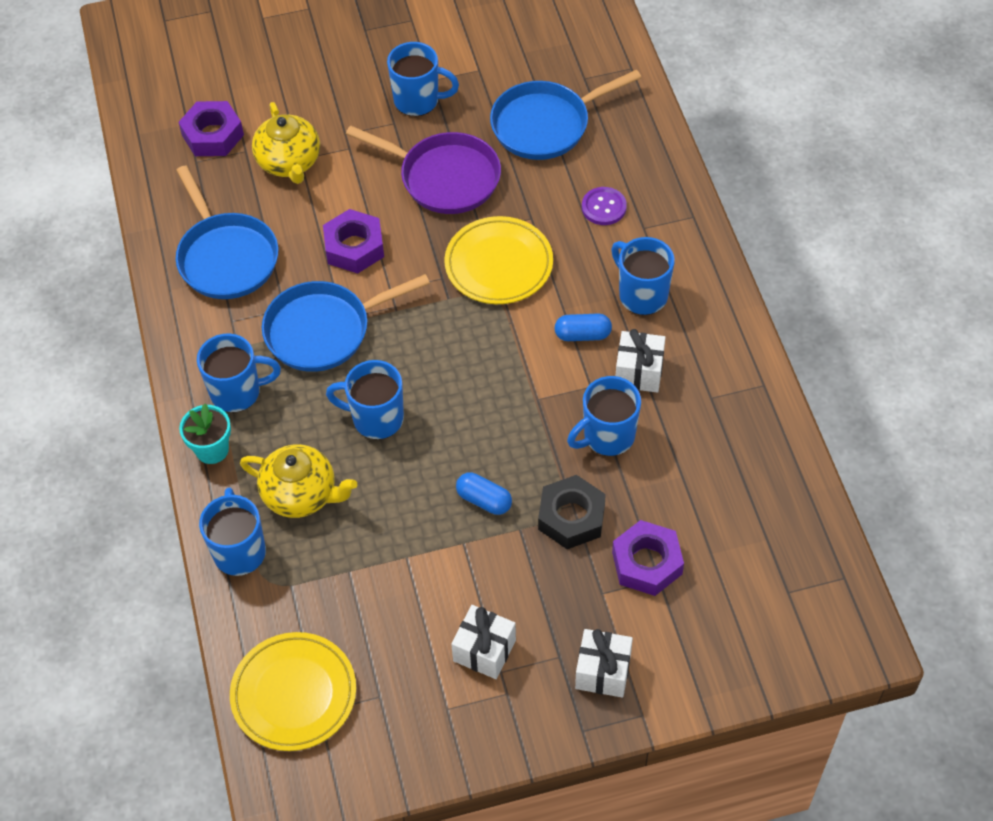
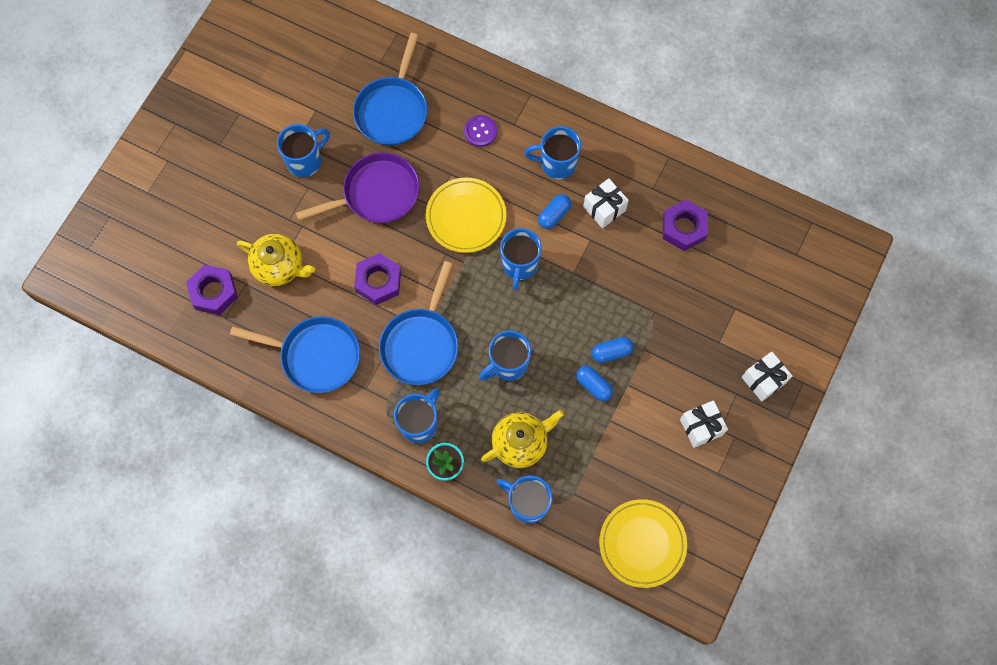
camera: 50 degrees left, 15 degrees up
(430, 512) = (593, 385): none -> blue capsule
(571, 517) = (661, 318): black nut -> none
(607, 436) = (629, 258): blue mug -> blue mug (519, 265)
(647, 563) = (721, 305): purple nut -> purple nut (683, 228)

